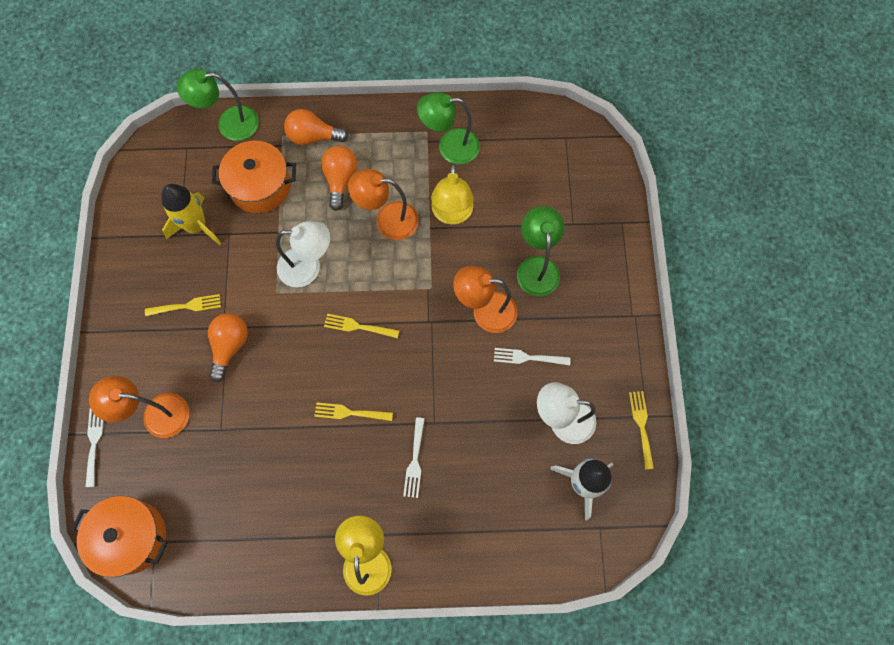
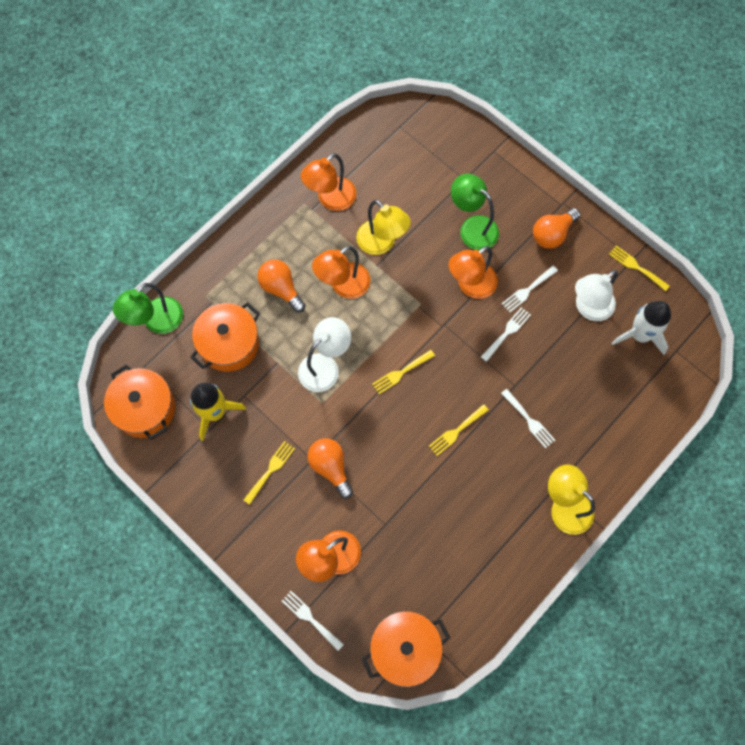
camera: 45 degrees left, 0 degrees up
(154, 178) = (145, 408): none -> orange pot
(313, 137) = (228, 277): orange light bulb -> orange light bulb (552, 234)
(449, 146) = (331, 199): green lamp -> orange lamp
(474, 375) = (507, 332): none -> white fork

